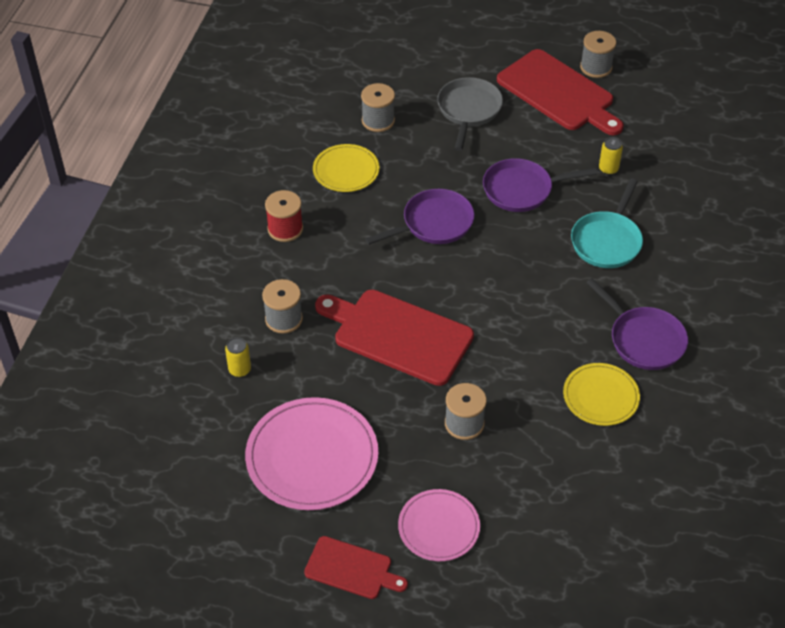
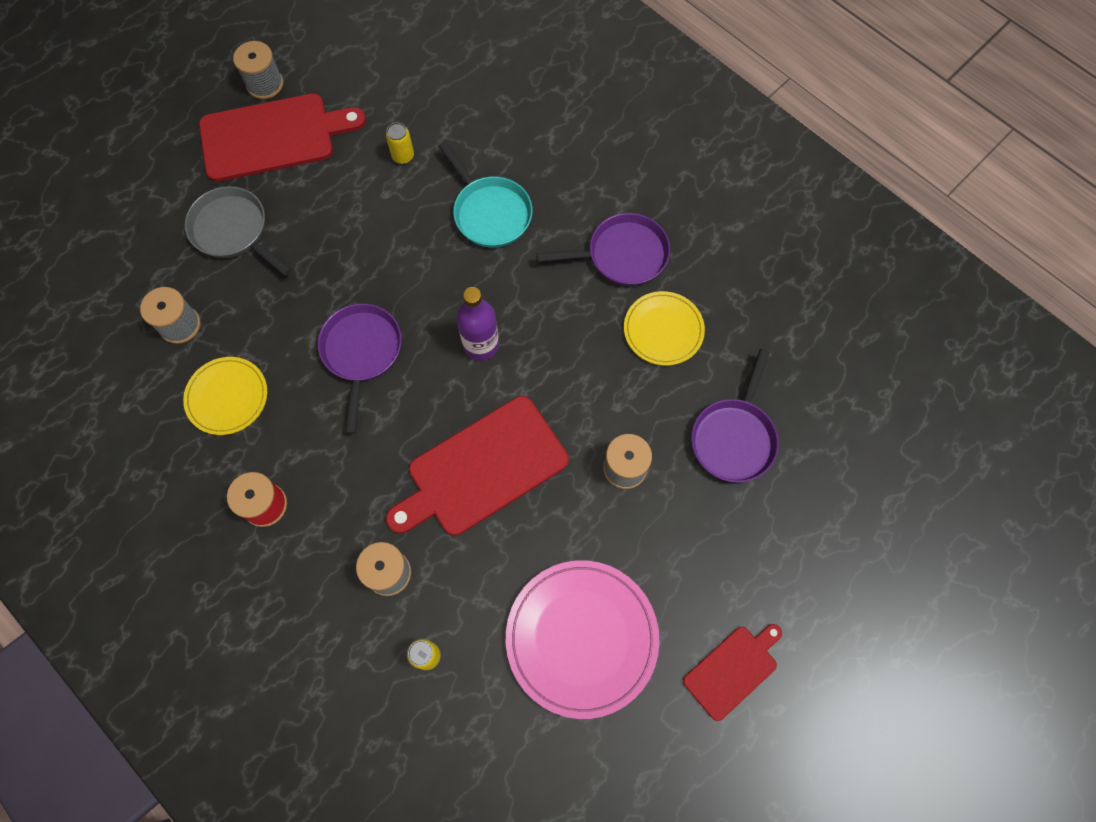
camera: 60 degrees left, 20 degrees up
(439, 527) = (728, 559): pink plate -> none
(494, 288) = (481, 345): none -> purple bottle
(522, 189) = (375, 246): purple pan -> purple pan (734, 437)

